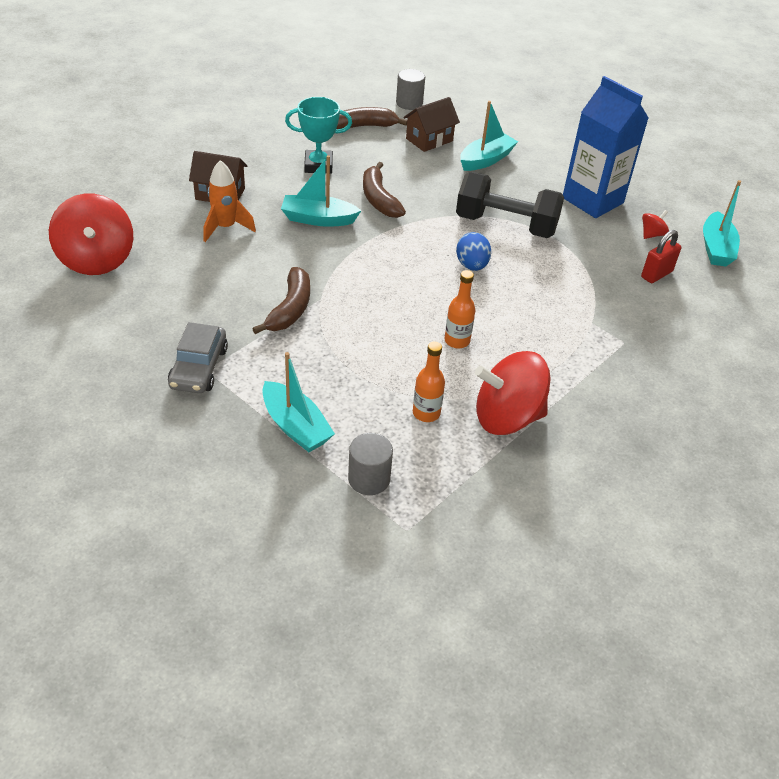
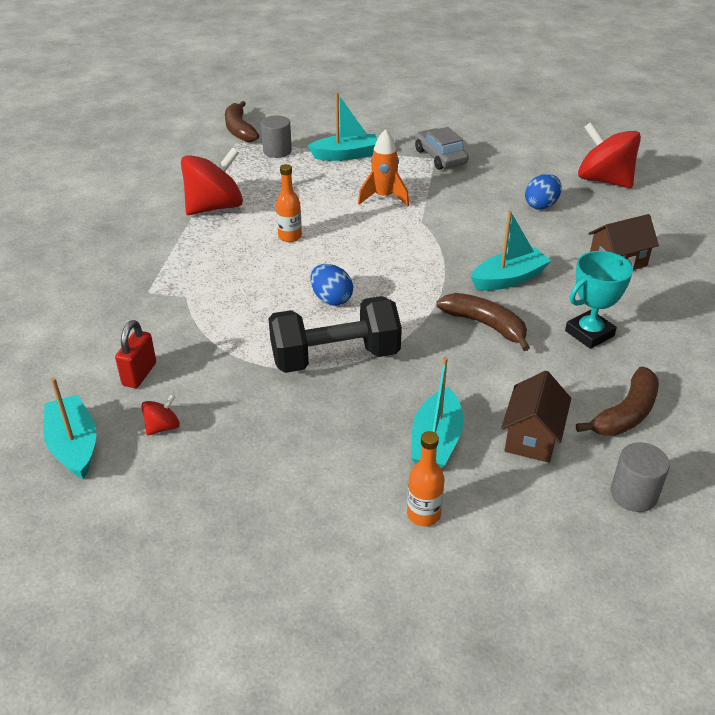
camera: 150 degrees right, 5 degrees down
(194, 263) = (541, 205): none -> blue egg
(226, 227) = (565, 238): orange rocket -> orange rocket (384, 197)
(290, 309) = (433, 207): brown banana -> brown banana (239, 130)
(295, 426) = (346, 155): turquoise boat -> turquoise boat turned 150 degrees clockwise
(426, 413) = (272, 189): orange bottle -> orange bottle (423, 514)
(592, 200) = (260, 444): blue carton -> none
(652, 234) = (163, 427): red spinning top -> red spinning top turned 150 degrees counterclockwise

